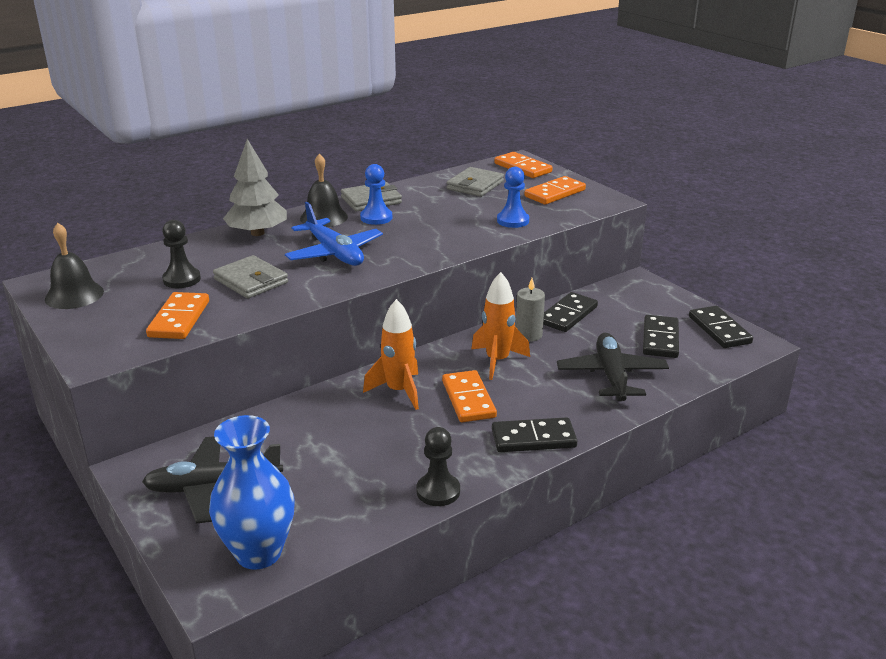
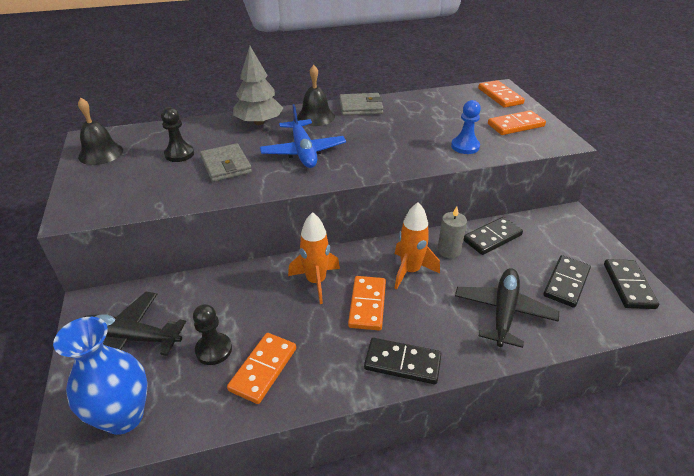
camera: 20 degrees right, 10 degrees up
(179, 319) = (152, 190): orange domino -> orange domino (263, 369)
(376, 218) = (355, 124): blue pawn -> none
(438, 491) = (294, 397): black pawn -> black pawn (214, 350)
(475, 185) = (451, 107): grey wallet -> none

